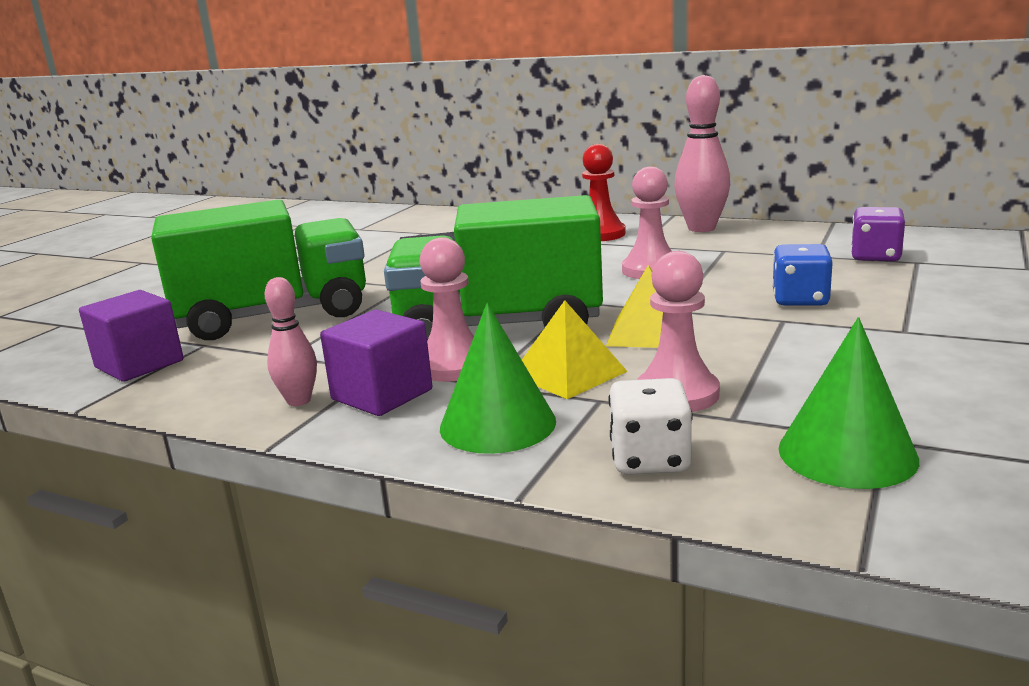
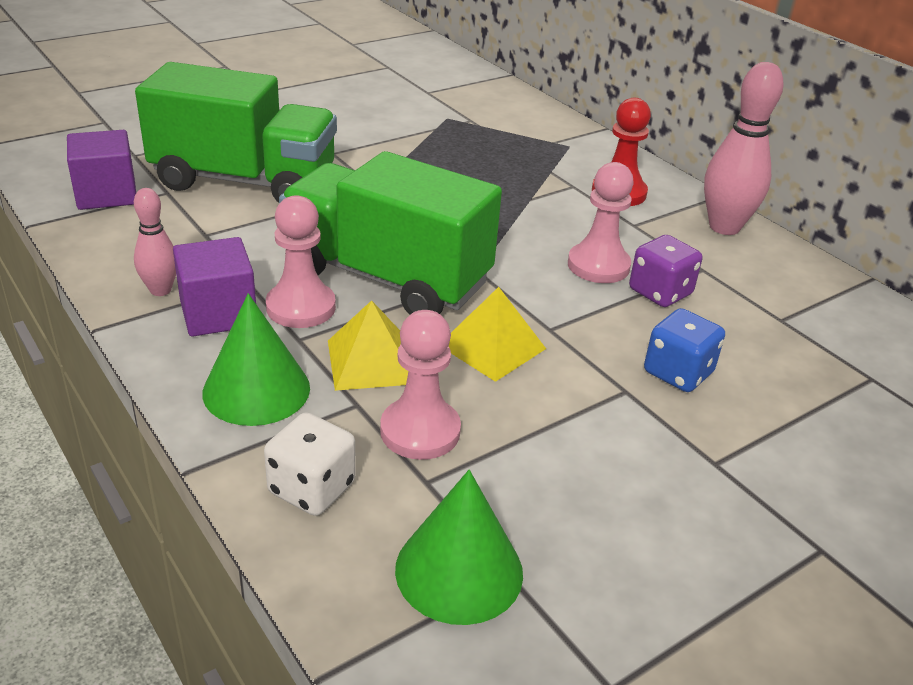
camera: 25 degrees right, 15 degrees up
(875, 256) = (839, 350): purple dice -> purple dice (660, 292)

